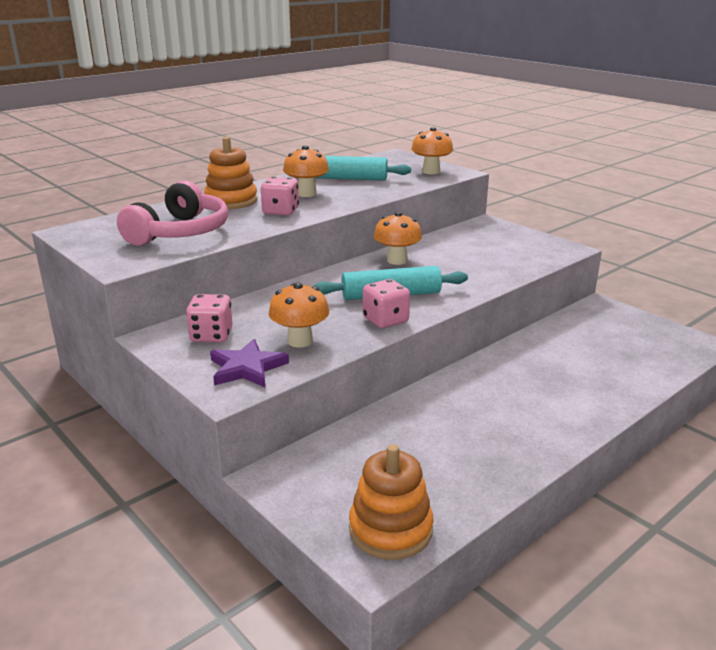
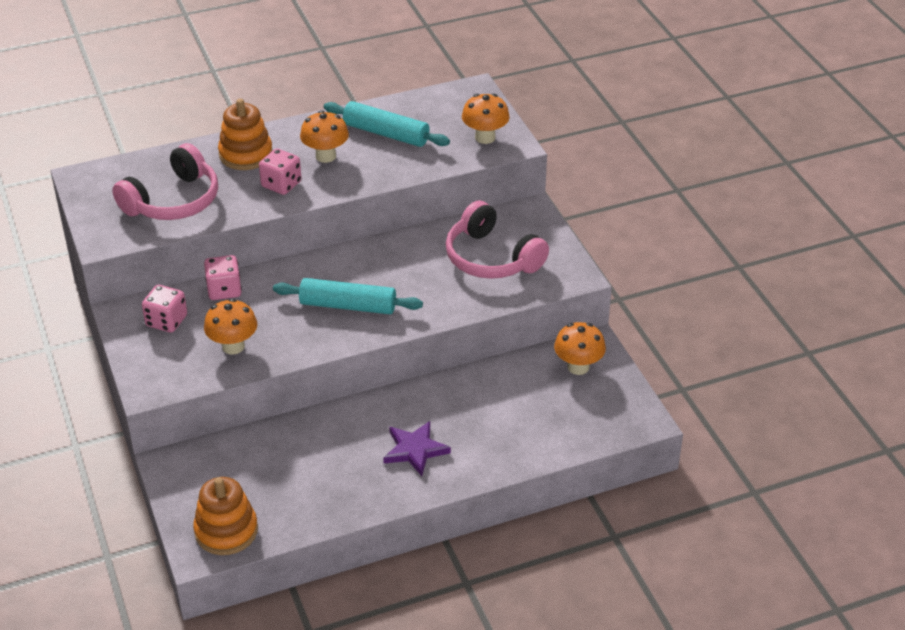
camera: 20 degrees right, 15 degrees up
(247, 368) = (175, 367): purple star -> purple star (415, 450)
(385, 320) = (320, 338): pink dice -> pink dice (224, 290)
(397, 260) = (389, 255): orange mushroom -> orange mushroom (578, 367)
(486, 249) = (491, 258): none -> pink headphones

